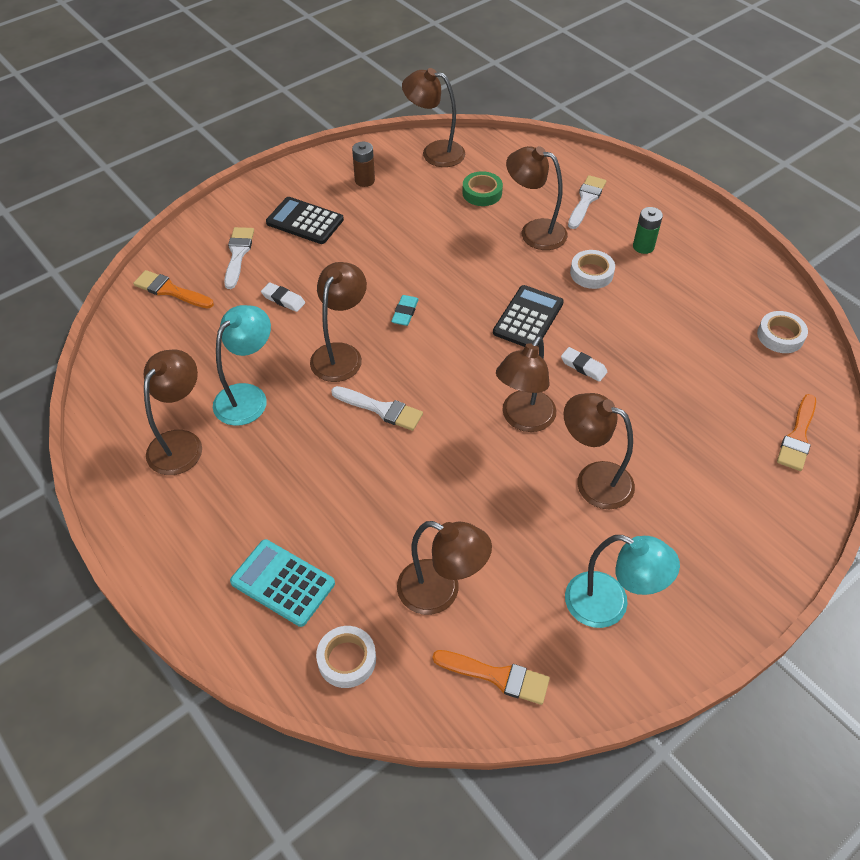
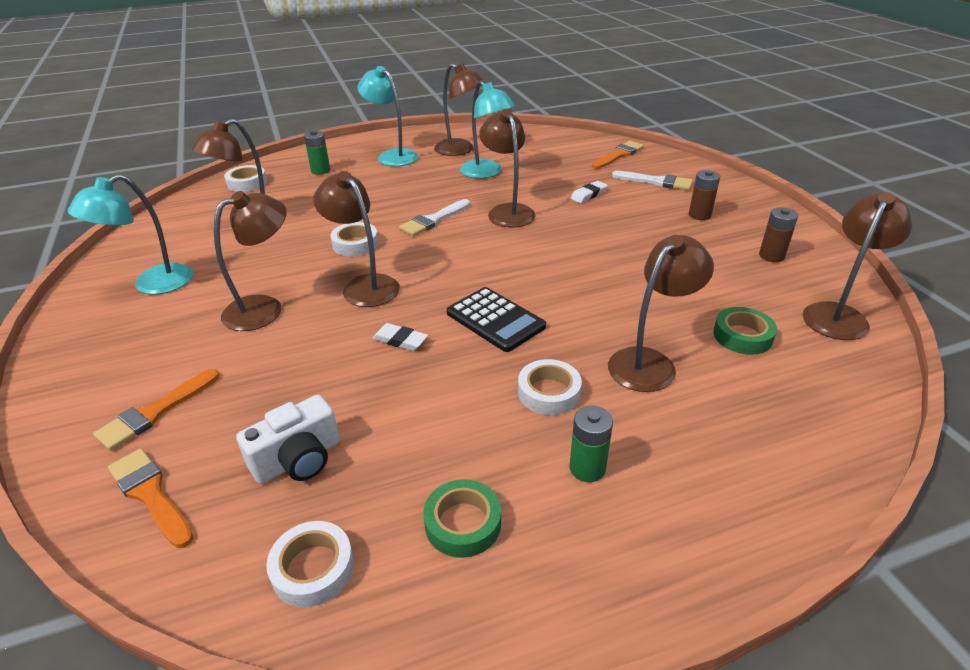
camera: 110 degrees right, 15 degrees down
(213, 515) = (392, 156): none -> turquoise lamp
(283, 583) = (320, 170): turquoise calculator -> green battery
(305, 221) = (699, 215): black calculator -> brown battery
(341, 354) = (507, 211): brown lamp -> brown lamp turned 150 degrees counterclockwise
(405, 313) = (543, 248): turquoise eraser -> none
(456, 458) = (355, 244): none -> white tape
(497, 676) = (169, 227): orange brush -> orange brush (155, 412)
(583, 366) = (400, 340): white eraser -> white eraser turned 60 degrees clockwise
(586, 200) = (716, 436): white brush -> none
(713, 286) = (463, 523): none -> green tape
(723, 375) = (298, 459): none -> white camera

